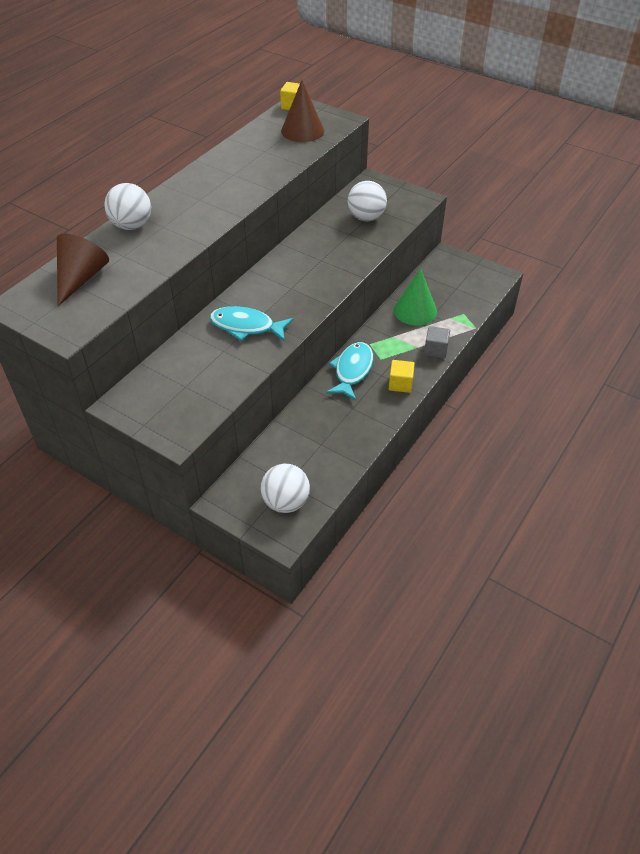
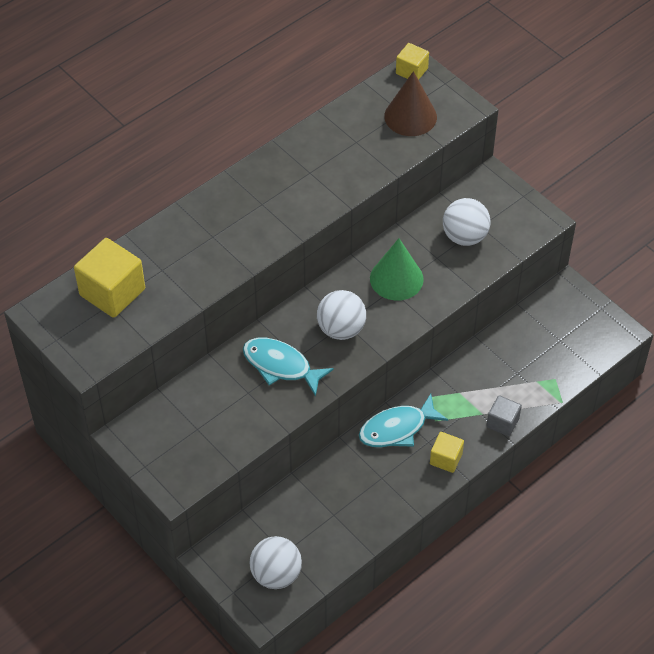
camera: 15 degrees right, 5 degrees up
(81, 278) = (112, 292): brown cone -> yellow cube
(132, 225) = (180, 228): white ball -> white ball (341, 329)
(352, 370) = (397, 429): turquoise fish -> turquoise fish turned 150 degrees counterclockwise
(415, 310) = (498, 362): green cone -> green cone (396, 278)

